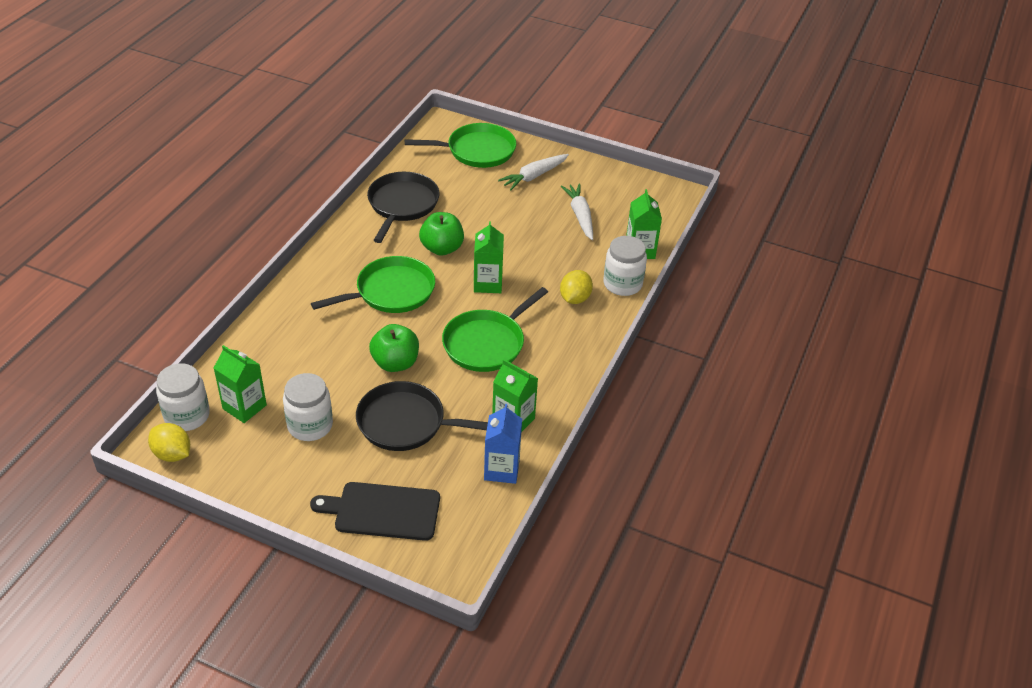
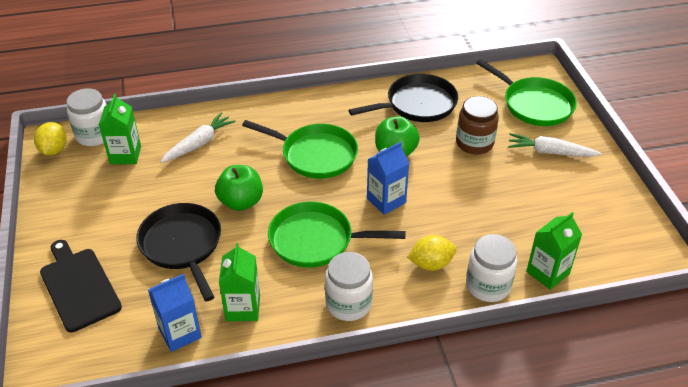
camera: 55 degrees right, 0 degrees up
(310, 425) = (135, 196): white jar -> white jar (348, 304)
(481, 204) = (474, 143): none -> brown jar
(488, 283) = (386, 200): green carton -> blue carton
(580, 216) = (539, 208): white carrot -> white carrot (199, 144)

